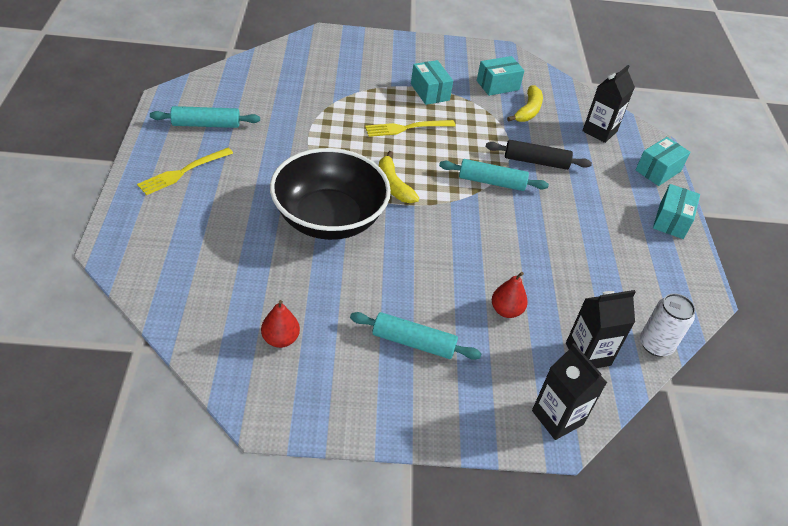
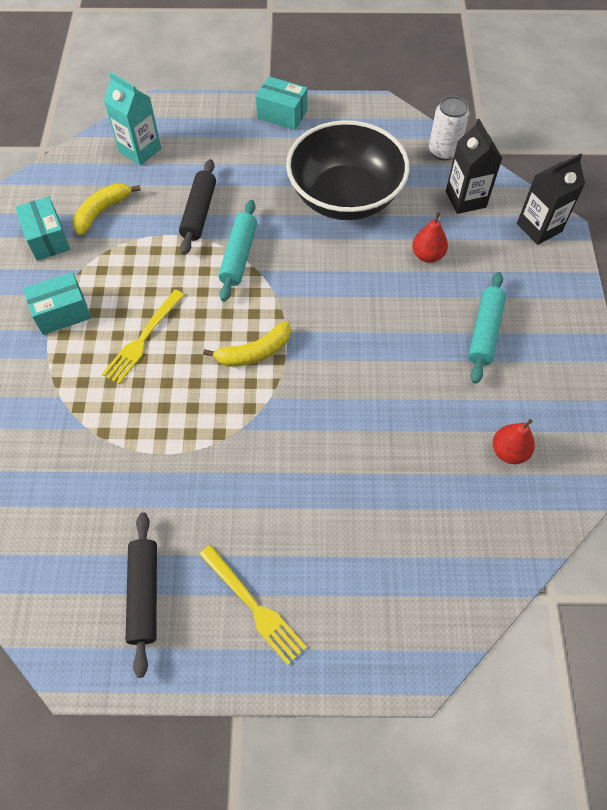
camera: 85 degrees left, 15 degrees up
(206, 124) = (144, 594): turquoise rolling pin -> black rolling pin
(329, 218) = (321, 417): black bowl -> black bowl (345, 197)
(406, 128) = (142, 340): yellow fork -> yellow fork turned 45 degrees clockwise
(528, 111) = (102, 212): yellow banana -> yellow banana turned 75 degrees counterclockwise
(599, 131) = (140, 150): black carton -> turquoise carton
(658, 171) = (206, 112): turquoise box -> none

